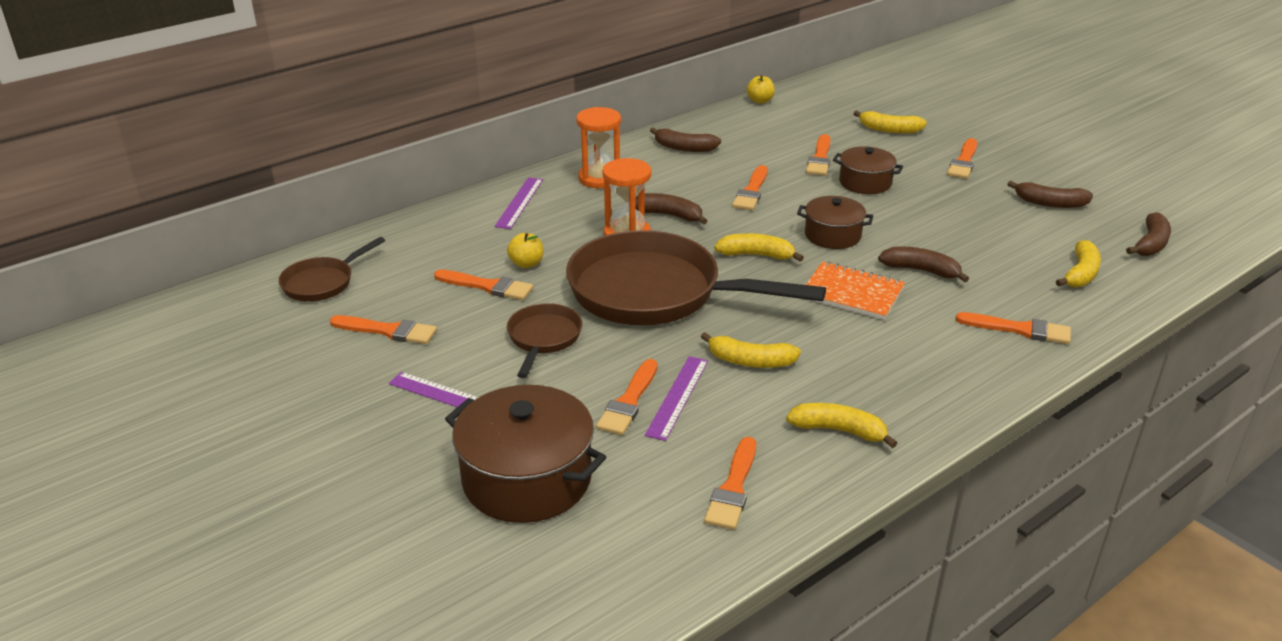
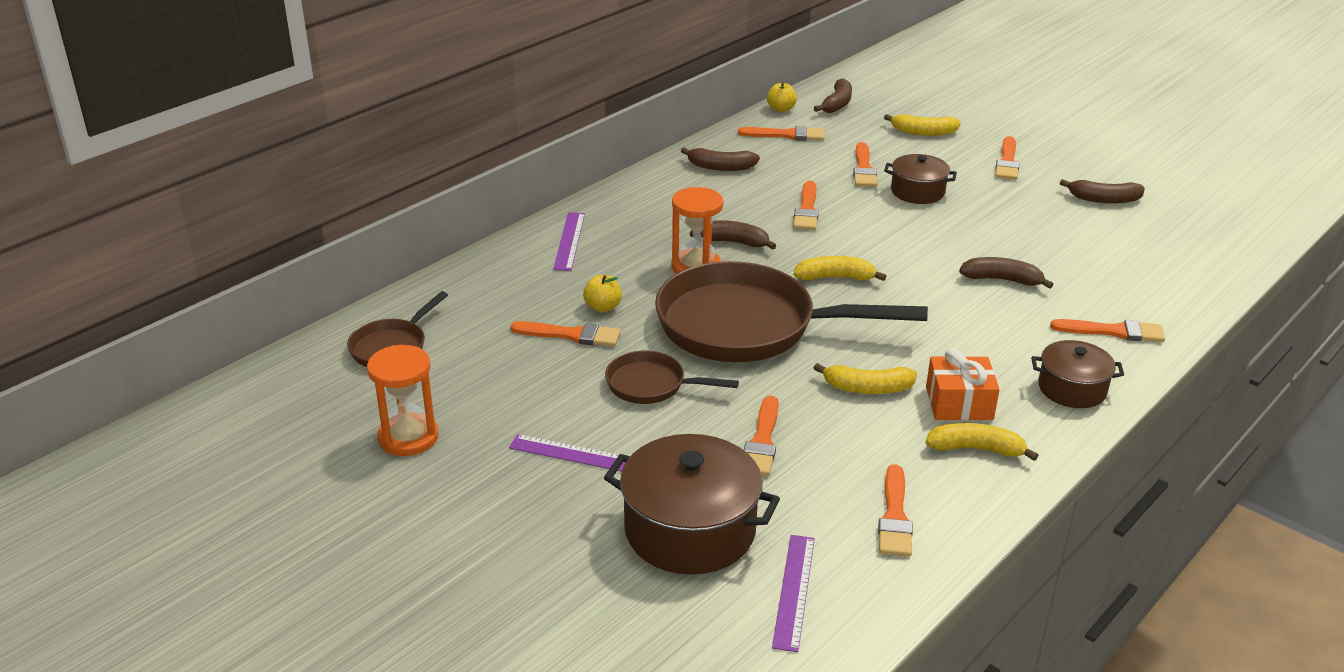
camera: 10 degrees left, 0 degrees up
(388, 331) = (485, 392): orange brush -> orange brush (786, 135)
(543, 338) = (651, 385): brown pan -> brown pan turned 75 degrees counterclockwise
(600, 178) = (644, 207): orange hourglass -> orange hourglass (408, 437)
(677, 397) = (808, 432): purple ruler -> purple ruler (794, 591)
(832, 235) = (904, 250): brown pot -> brown pot (1072, 389)
(837, 384) = (959, 403): none -> orange gift
(852, 293) = (943, 309): orange notebook -> none
(1080, 274) = (1153, 270): yellow banana -> none
(1150, 244) = (1210, 234): brown banana -> brown banana (837, 104)

